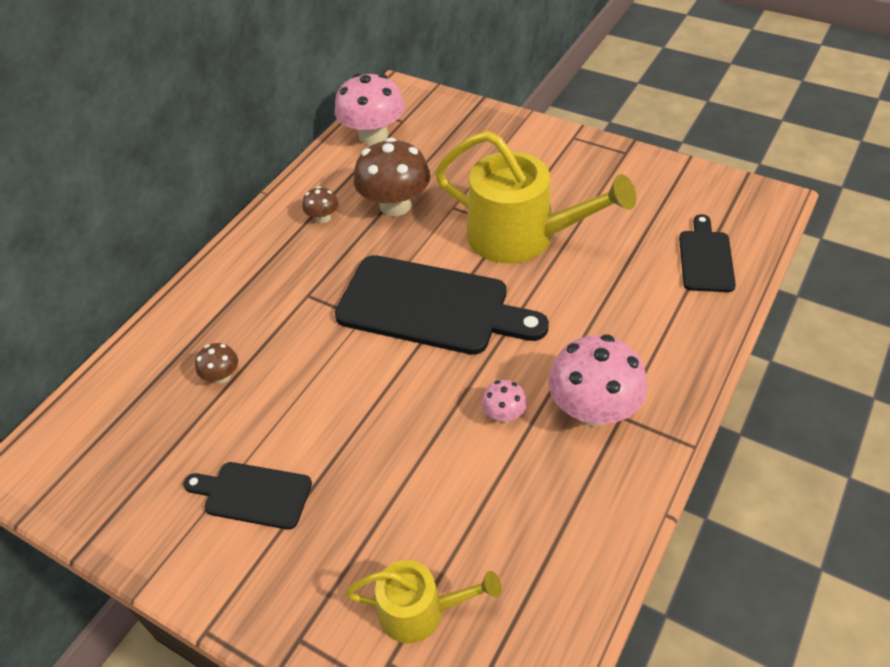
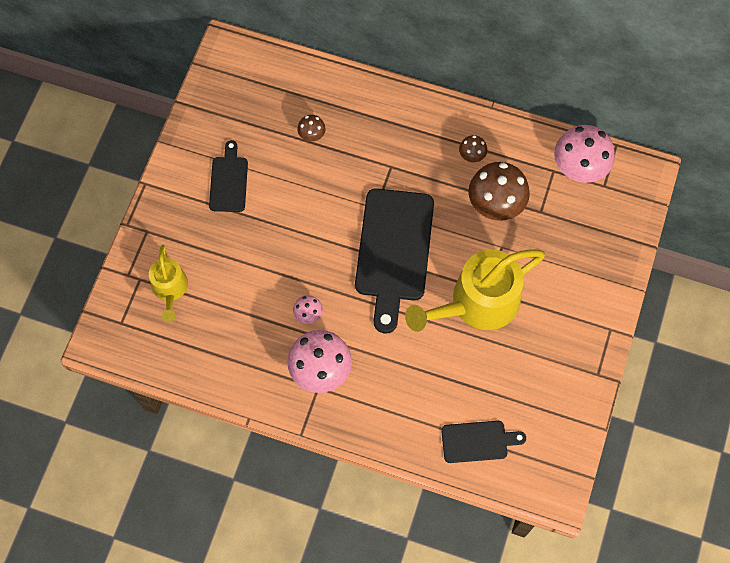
camera: 75 degrees right, 20 degrees up
(521, 236) = (477, 303): yellow watering can -> yellow watering can turned 45 degrees clockwise

